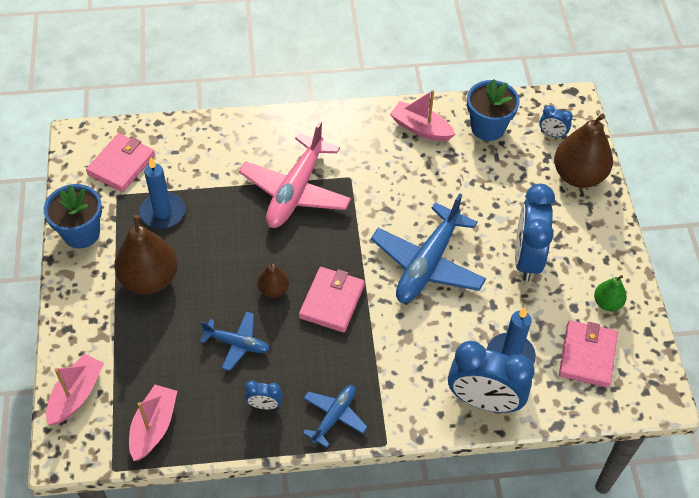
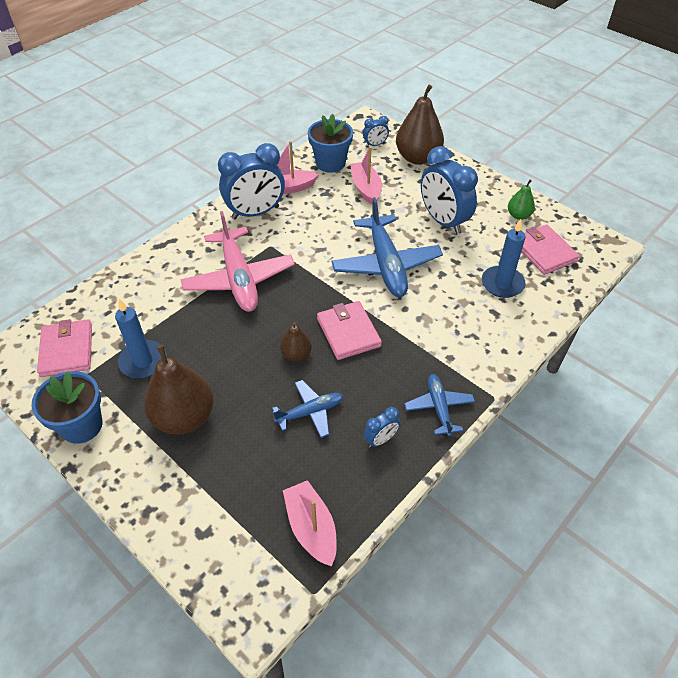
camera: 40 degrees left, 5 degrees down
(76, 395) = (214, 558): pink boat -> pink boat (366, 188)
(484, 401) = (520, 322): blue clock -> blue clock (255, 213)

